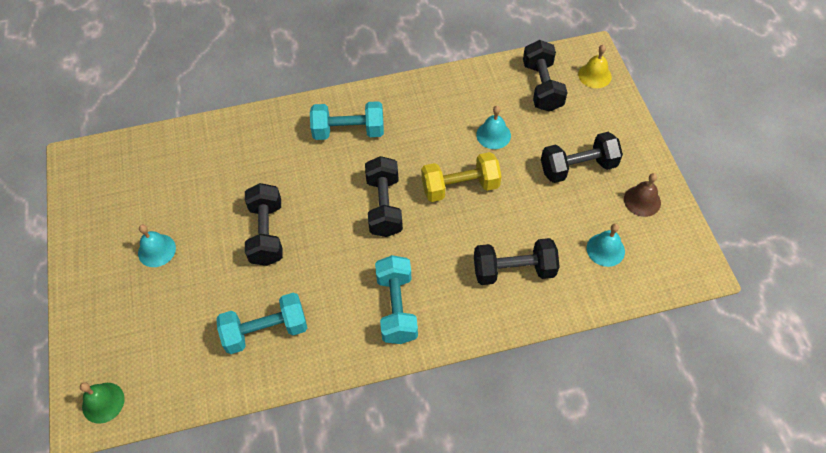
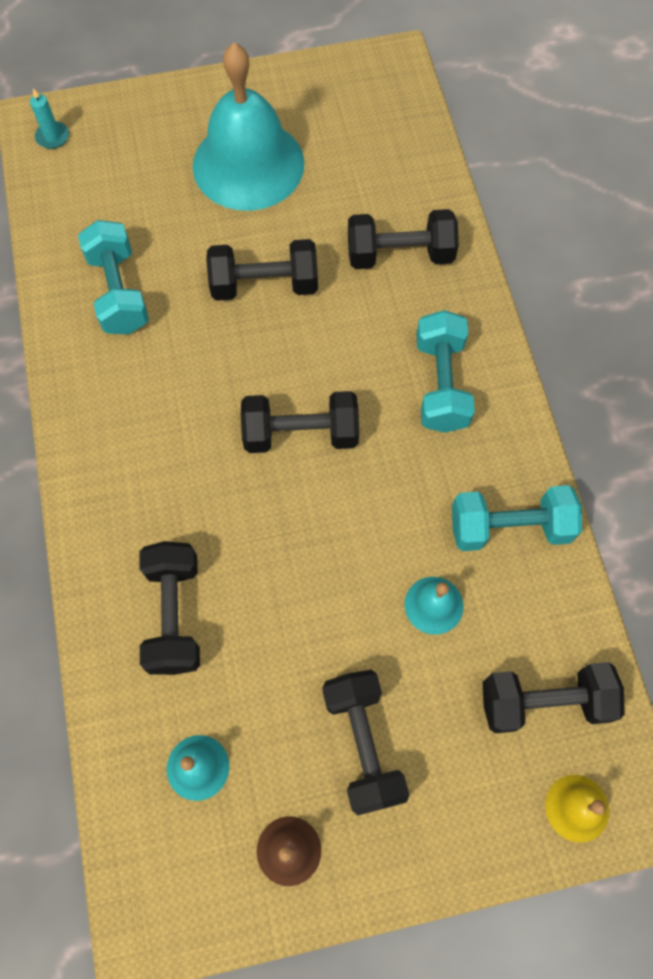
camera: 90 degrees right, 10 degrees up
(103, 402) = (52, 137): green bell -> turquoise candle
(156, 250) = (248, 164): turquoise bell -> turquoise bell, size x2.30
(249, 154) = (400, 255): none -> black dumbbell
(397, 307) = (132, 448): turquoise dumbbell -> turquoise dumbbell (509, 527)
(460, 187) = (330, 544): yellow dumbbell -> none

